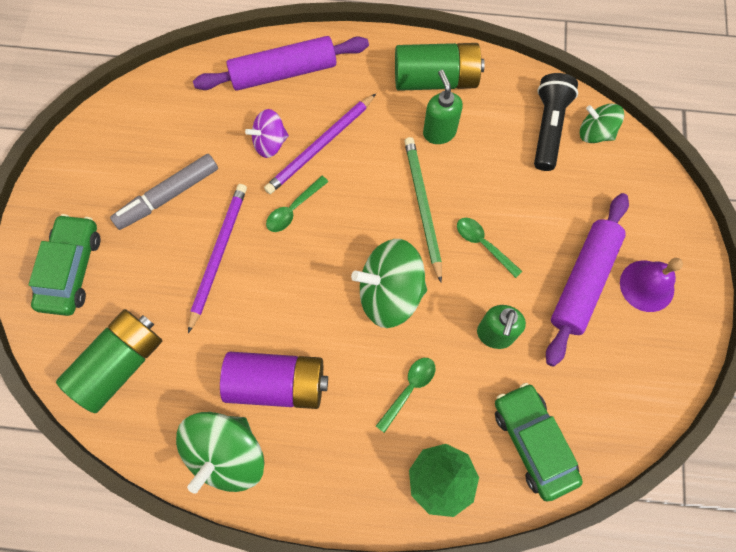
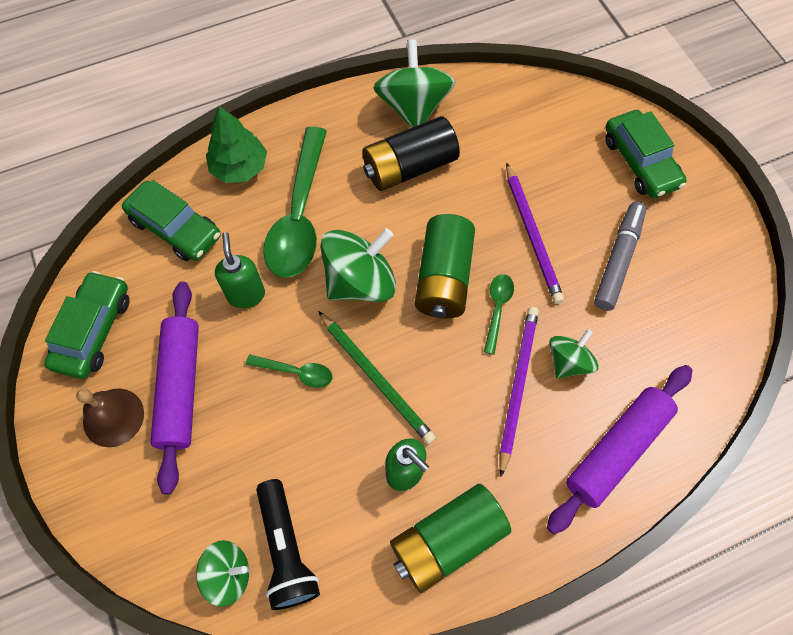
camera: 150 degrees right, 5 degrees down
(120, 364) = (540, 121): green battery -> green battery (443, 278)
(270, 143) = (568, 361): purple spinning top -> green spinning top
(277, 384) = (409, 167): purple battery -> black battery
(409, 389) = (299, 215): green spoon -> green spoon, size x2.21
(643, 373) = (94, 330): none -> green car
(647, 285) = (113, 417): purple bell -> brown bell

